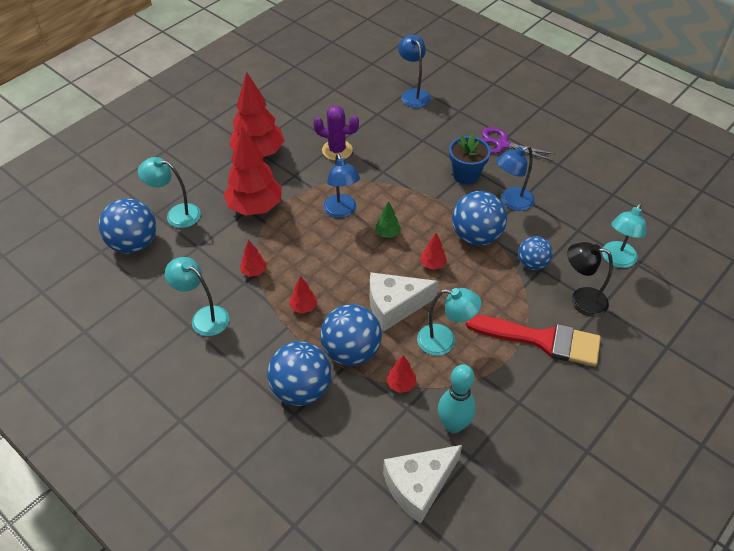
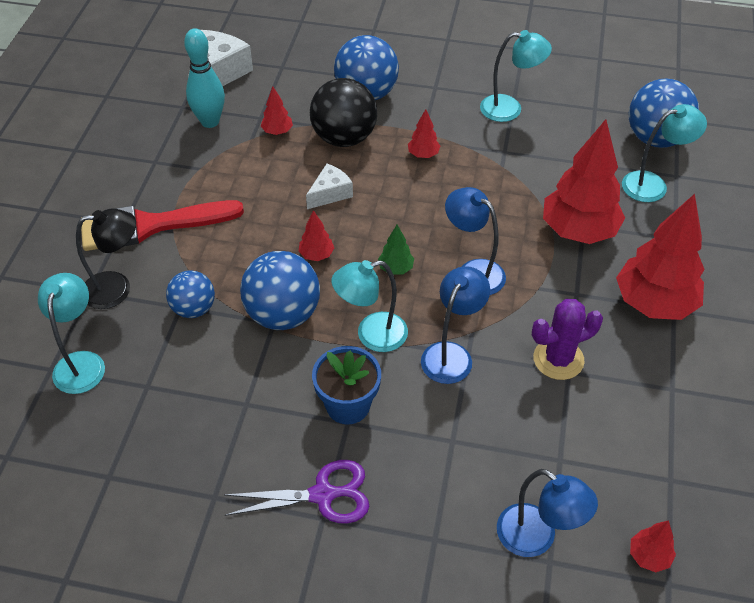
camera: 150 degrees right, 0 degrees up
(254, 271) = (505, 165): red tree -> red tree (649, 556)
(351, 351) = (344, 138): blue ball -> black ball
(394, 306) = (330, 193): white cheese -> white cheese, size x0.59
(444, 341) = (256, 183): turquoise lamp -> turquoise lamp (371, 335)
(511, 202) = (259, 389): blue lamp -> blue lamp (451, 354)

